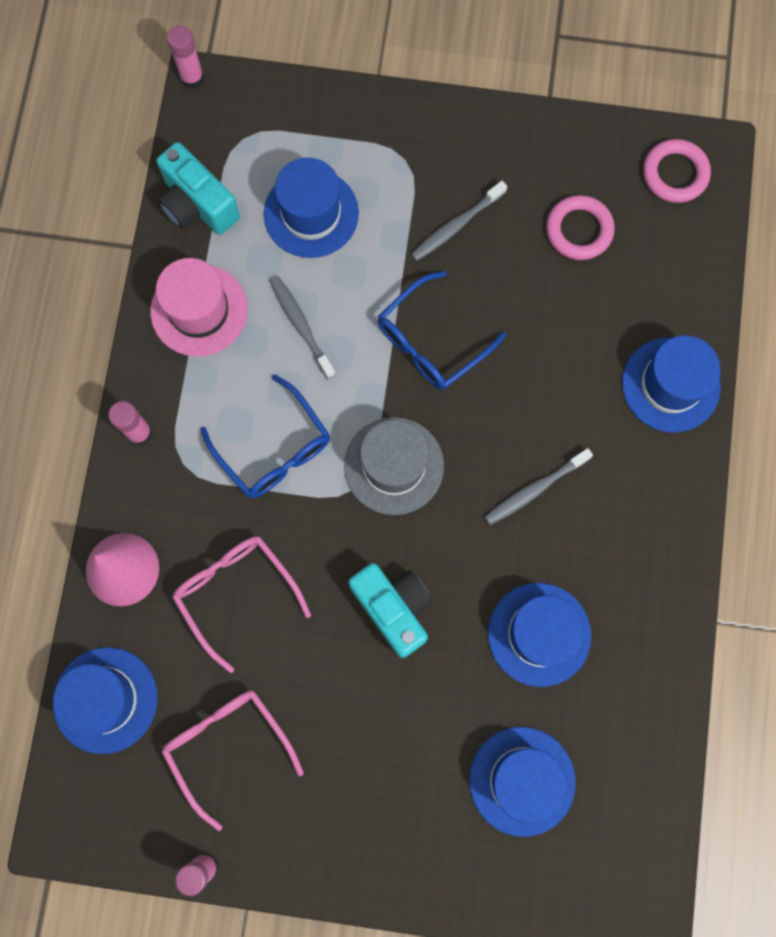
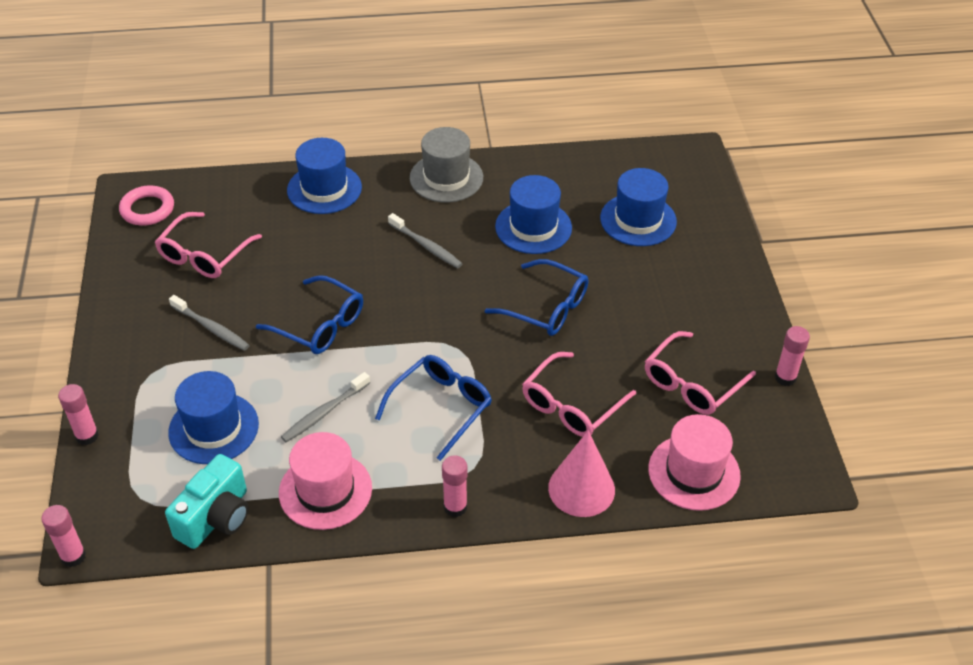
camera: 105 degrees left, 30 degrees down
(105, 700) = (694, 472): blue hat -> pink hat
(335, 95) = (87, 436): none -> pink glue stick
(393, 608) = (546, 307): turquoise camera -> blue glasses
(394, 466) = (432, 328): grey hat -> grey hat (446, 178)
(579, 230) = (204, 254): pink ring -> pink glasses

